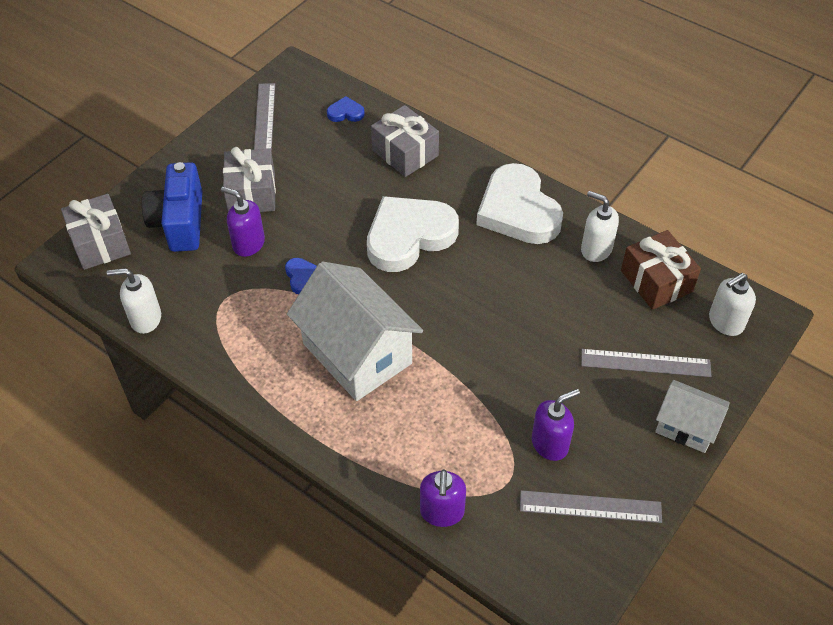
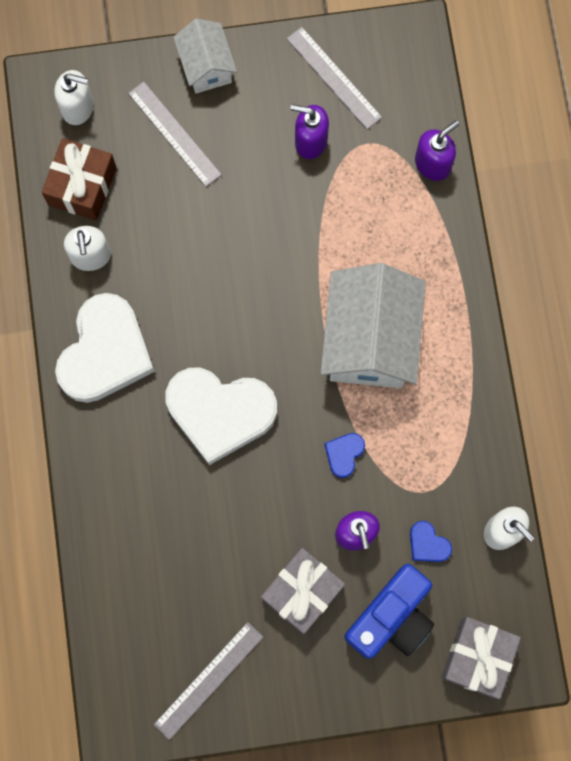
camera: 135 degrees left, 25 degrees up
(345, 113) = (127, 614): blue heart -> blue heart (428, 544)
(405, 153) = (127, 509): grey gift -> none

